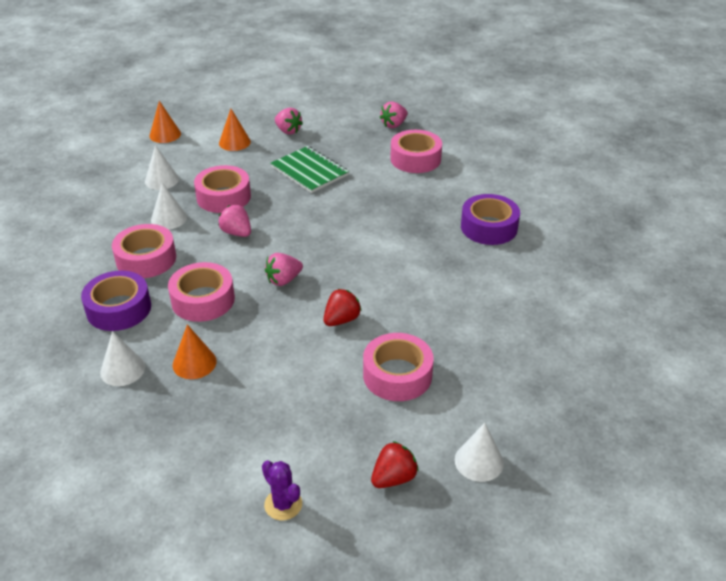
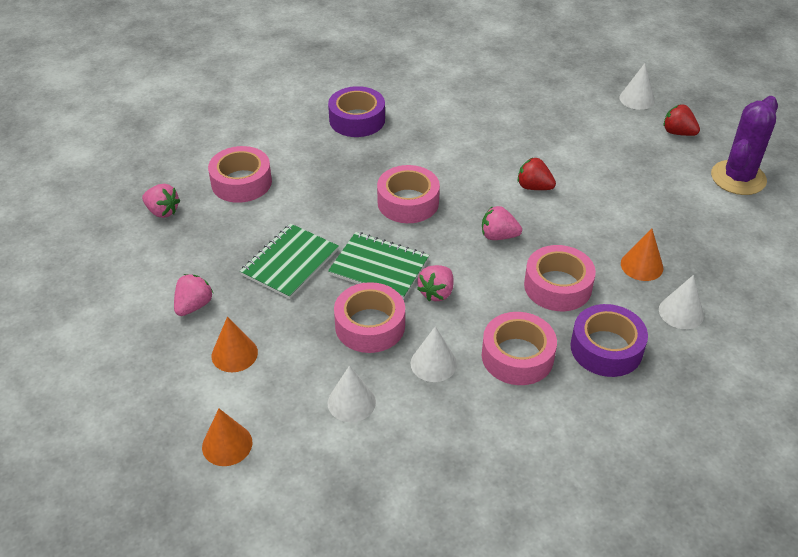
camera: 105 degrees left, 5 degrees up
(281, 210) = (379, 267): none -> green notebook
(283, 280) = (498, 236): pink strawberry -> pink strawberry turned 150 degrees clockwise
(283, 504) = (738, 178): purple cactus -> purple cactus, size x1.91
(397, 375) = (580, 145): pink tape -> pink tape (408, 202)

